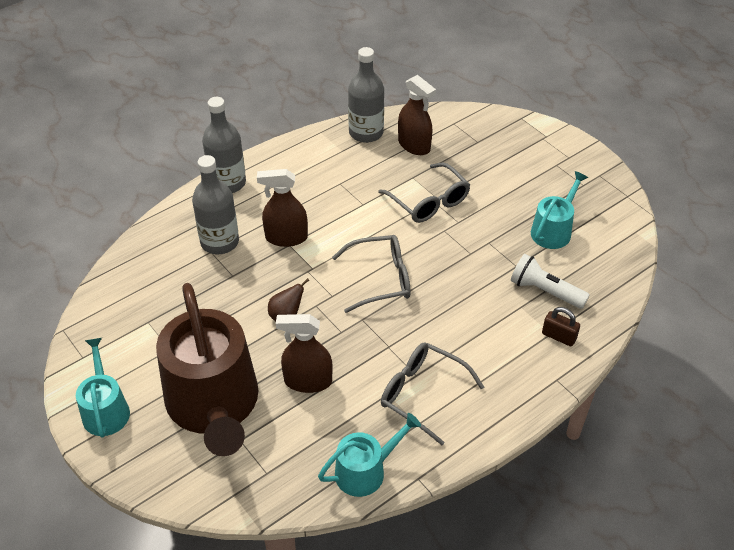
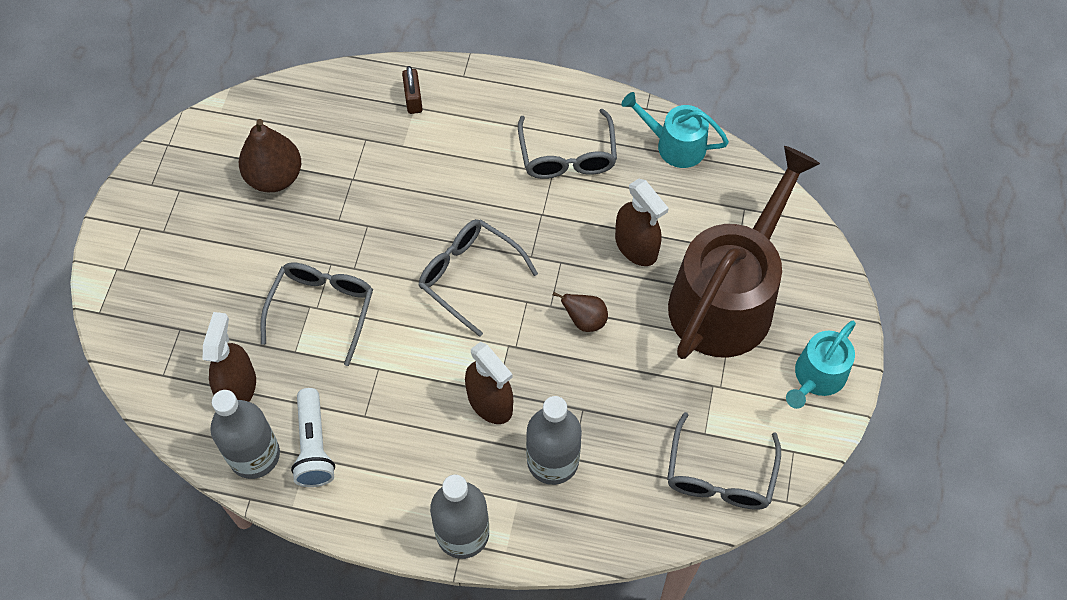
camera: 130 degrees left, 15 degrees up
(116, 309) = (719, 476): none -> grey glasses
(545, 291) = (366, 138): white flashlight -> white flashlight (314, 446)
(553, 230) = (274, 177): turquoise watering can -> brown pear

